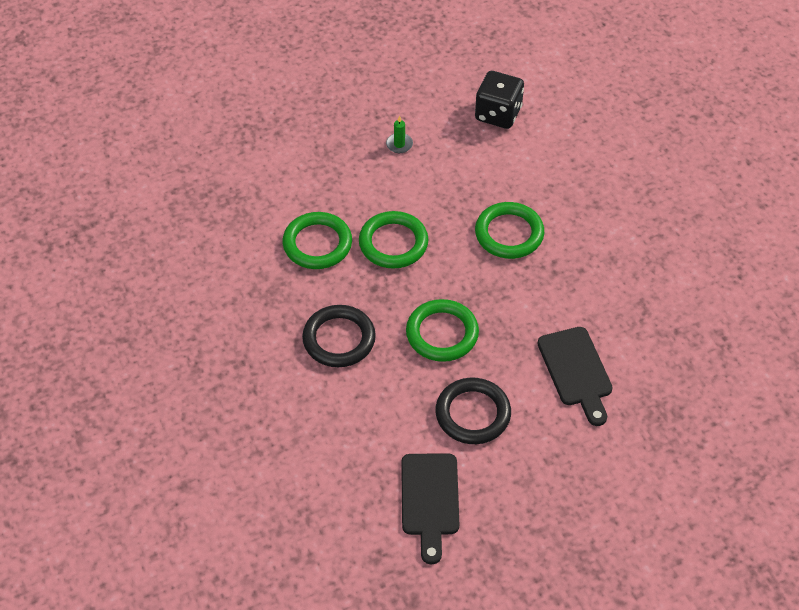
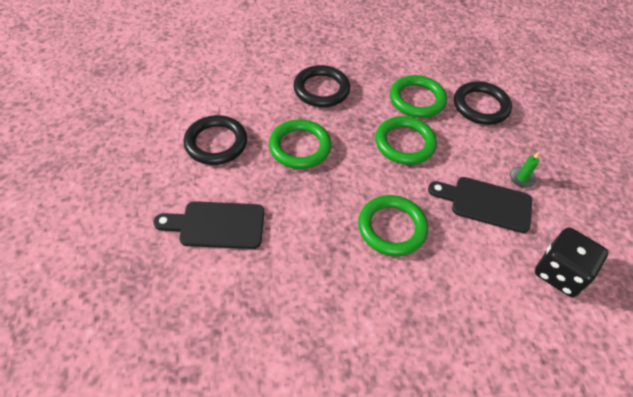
camera: 105 degrees right, 0 degrees up
(303, 186) = (481, 106): none -> black ring
(429, 500) = (162, 99): black cutting board -> black cutting board (486, 203)

